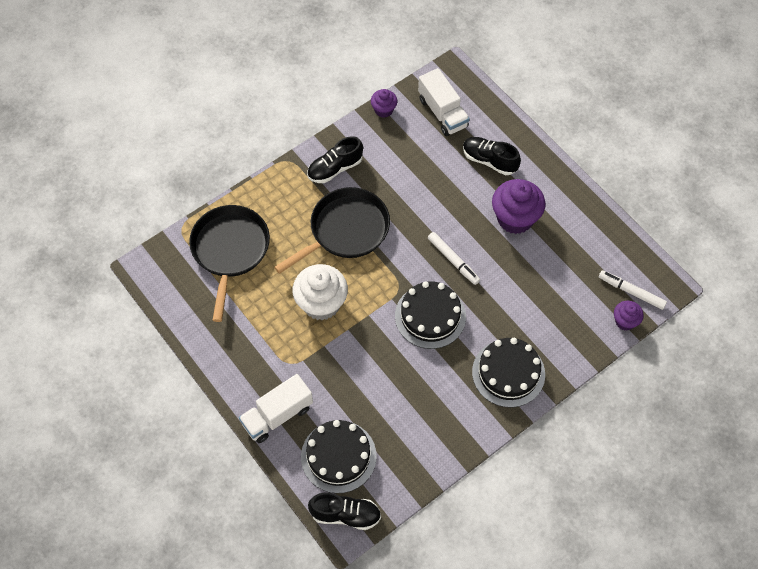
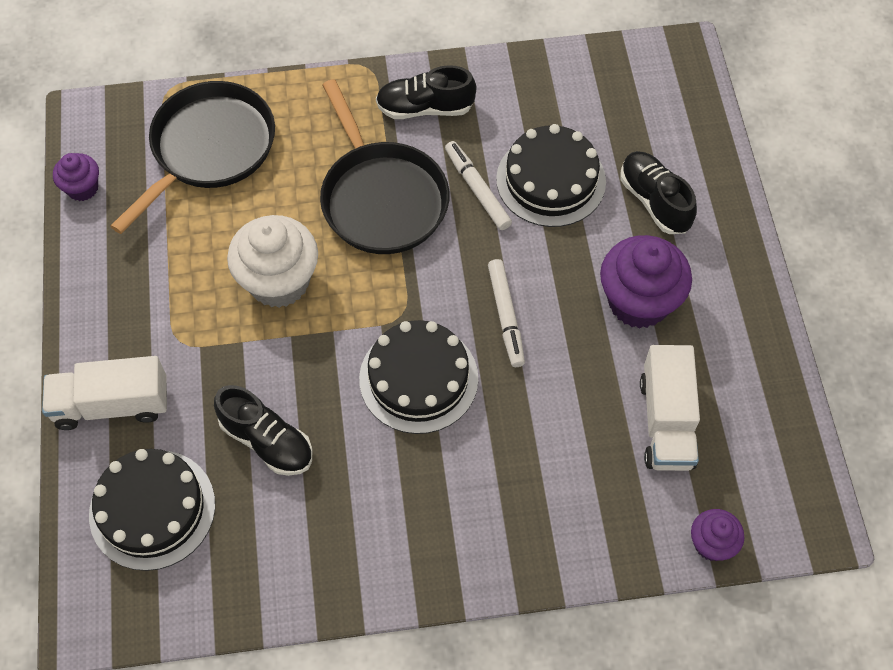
camera: 30 degrees right, 0 degrees up
(345, 230) = (381, 198): black pan -> black pan turned 75 degrees clockwise
(345, 515) = (102, 600): black shoe -> black shoe (267, 441)
(383, 110) = (547, 61): purple cupcake -> purple cupcake (82, 188)
(442, 112) = (629, 102): white truck -> white truck (666, 422)
(508, 373) = (477, 524): black cake -> black cake (551, 180)
(631, 292) = (751, 503): white marker -> white marker (477, 189)

